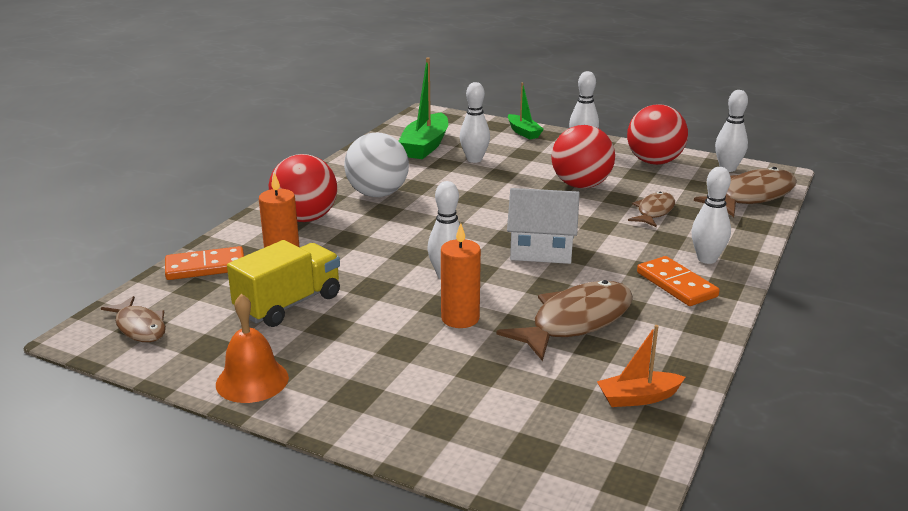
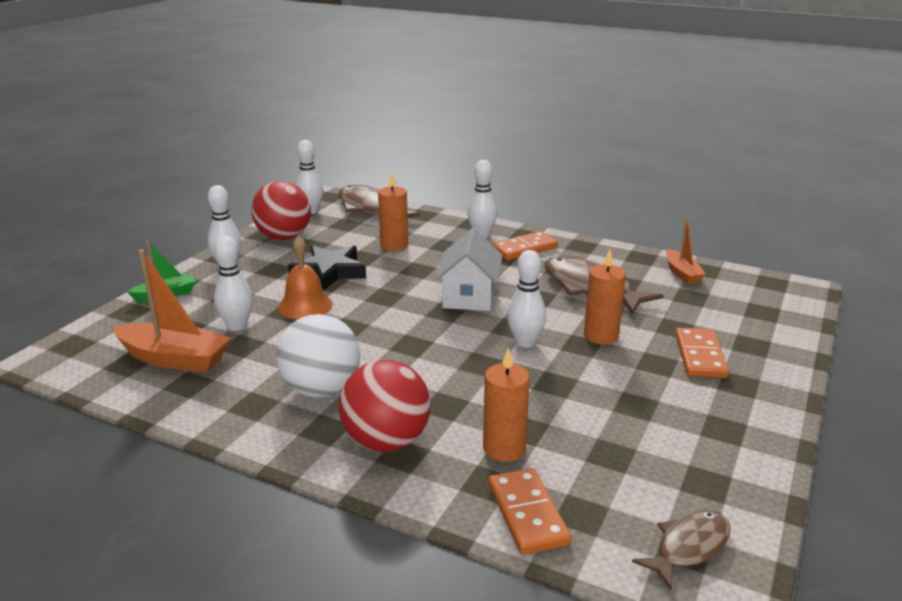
camera: 90 degrees left, 0 degrees up
(252, 380) = (749, 443): orange bell -> orange bell (305, 306)
(289, 304) = (602, 434): yellow truck -> none
(415, 377) = (700, 356): none -> orange domino
(425, 146) = (174, 359): green boat -> orange boat
(581, 185) = (329, 272): red ball -> black star
(654, 211) = (394, 246): brown fish -> orange candle

